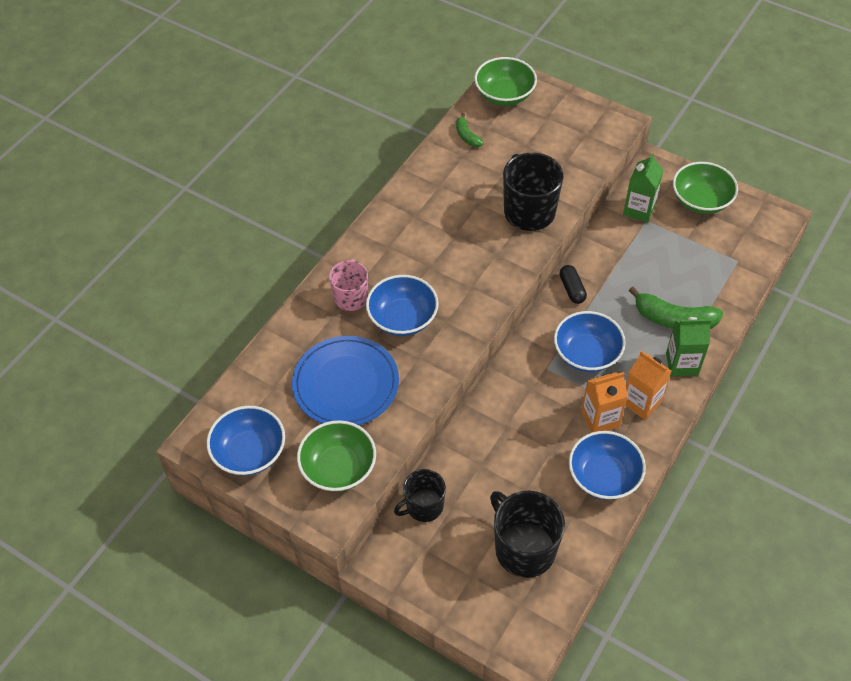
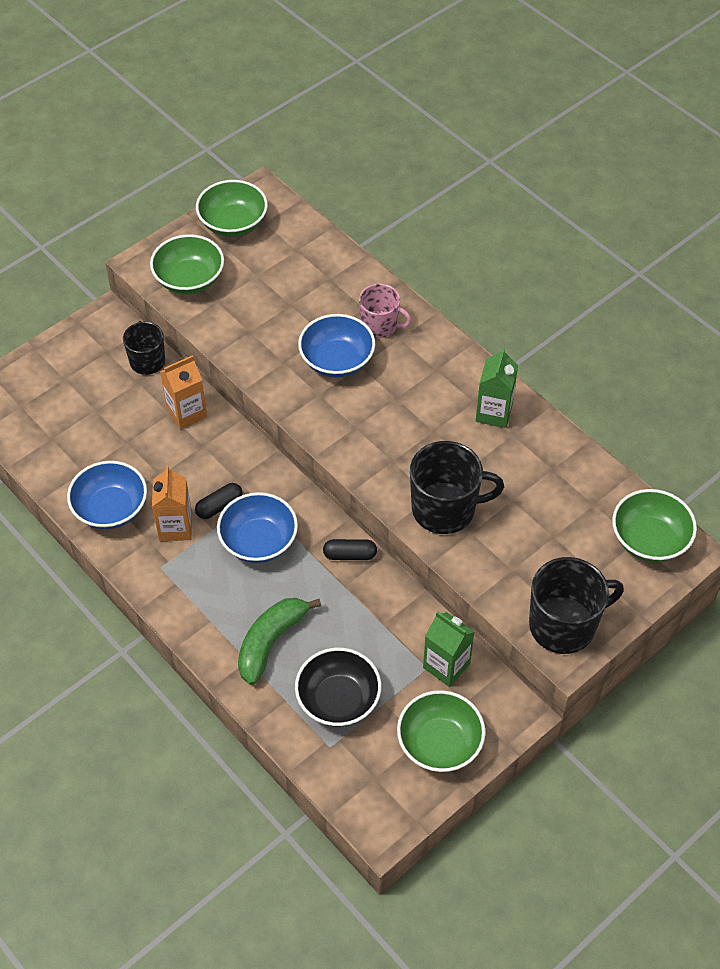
camera: 105 degrees right, 0 degrees up
(249, 452) = (233, 223): blue bowl -> green bowl
(346, 384) = (277, 301): blue plate -> none
(467, 136) = (586, 481): green banana -> none
(523, 548) = (70, 423): black mug -> black mug (564, 625)
(565, 392) = (219, 506): none -> black capsule
(641, 402) = (178, 571): orange carton -> orange carton (186, 413)
(682, 364) = (209, 627): green carton -> green carton (494, 413)
(699, 265) = (338, 699): none -> black bowl

